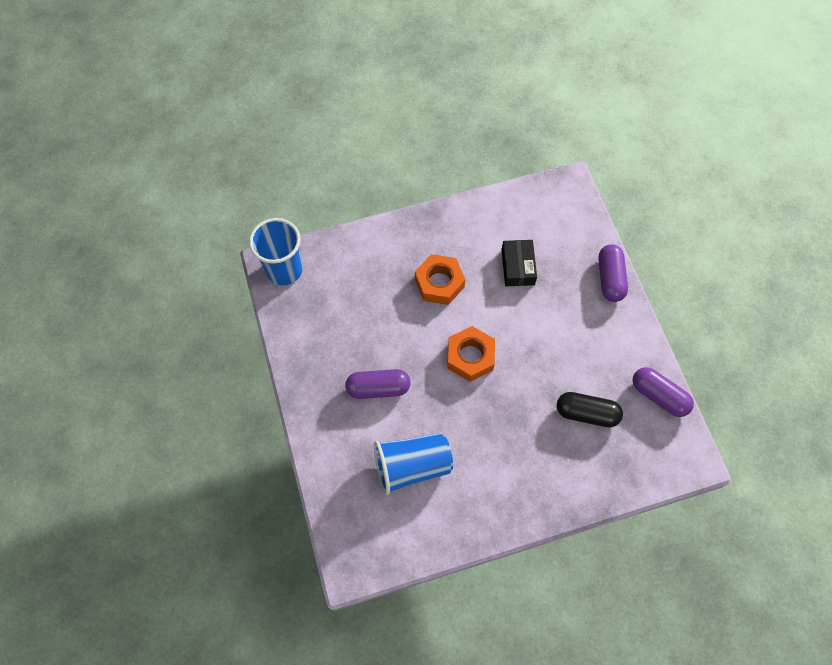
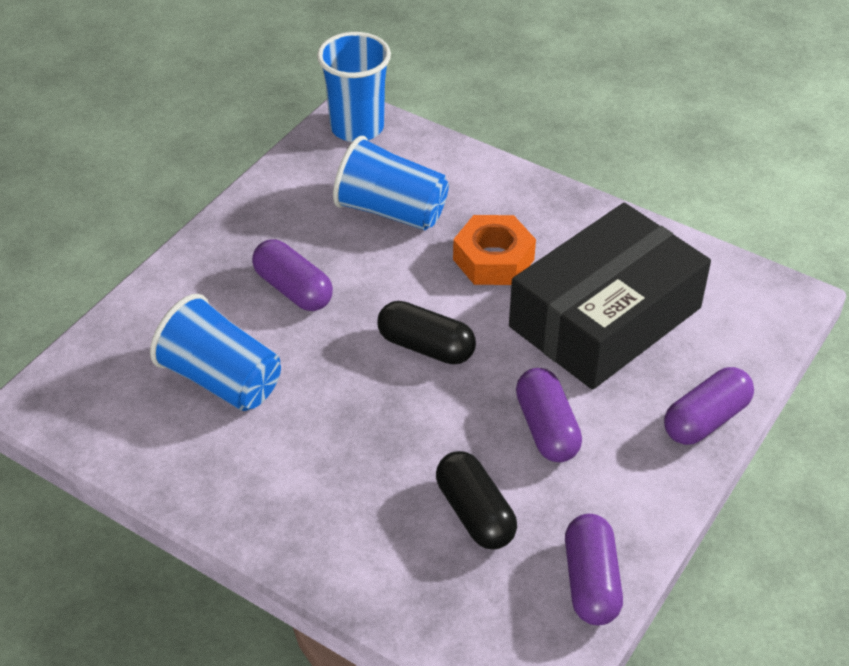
camera: 50 degrees right, 20 degrees down
(363, 302) = (391, 211): none -> blue cup
(470, 357) = (426, 346): orange nut -> black capsule
(517, 267) = (605, 317): black box -> black box, size x2.28
(563, 345) = (546, 428): none -> purple capsule

